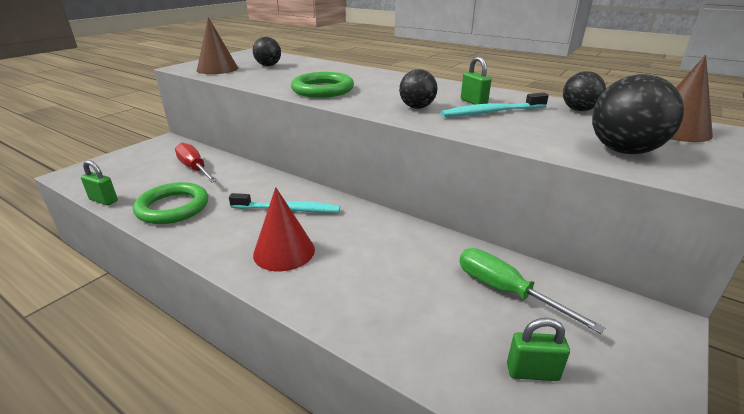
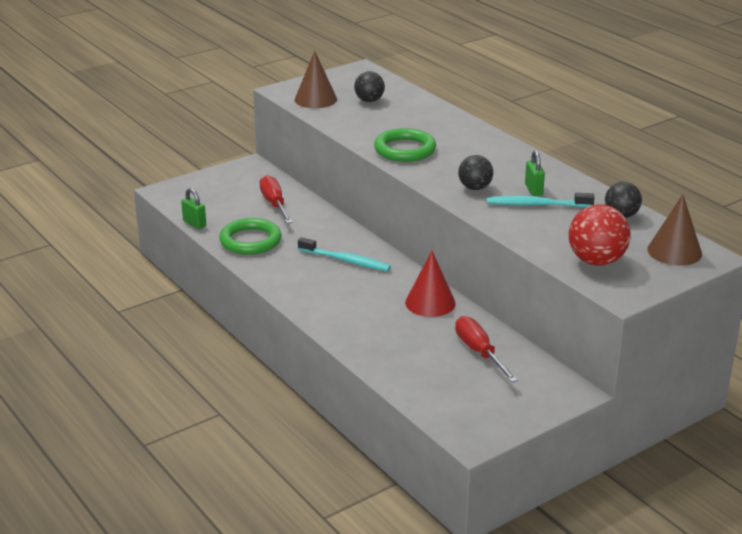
camera: 20 degrees right, 0 degrees up
(284, 251) = (329, 293): red cone -> red cone (430, 303)
(506, 291) = (479, 352): green screwdriver -> red screwdriver
(532, 372) = (455, 394): green padlock -> none
(623, 151) = (596, 261): black ball -> red ball

